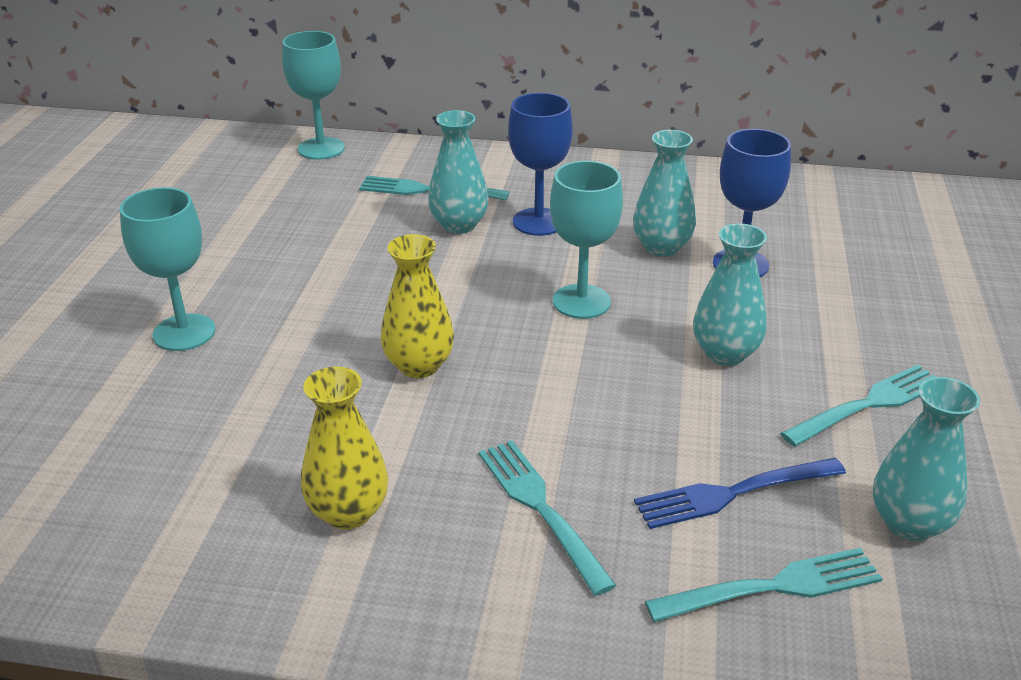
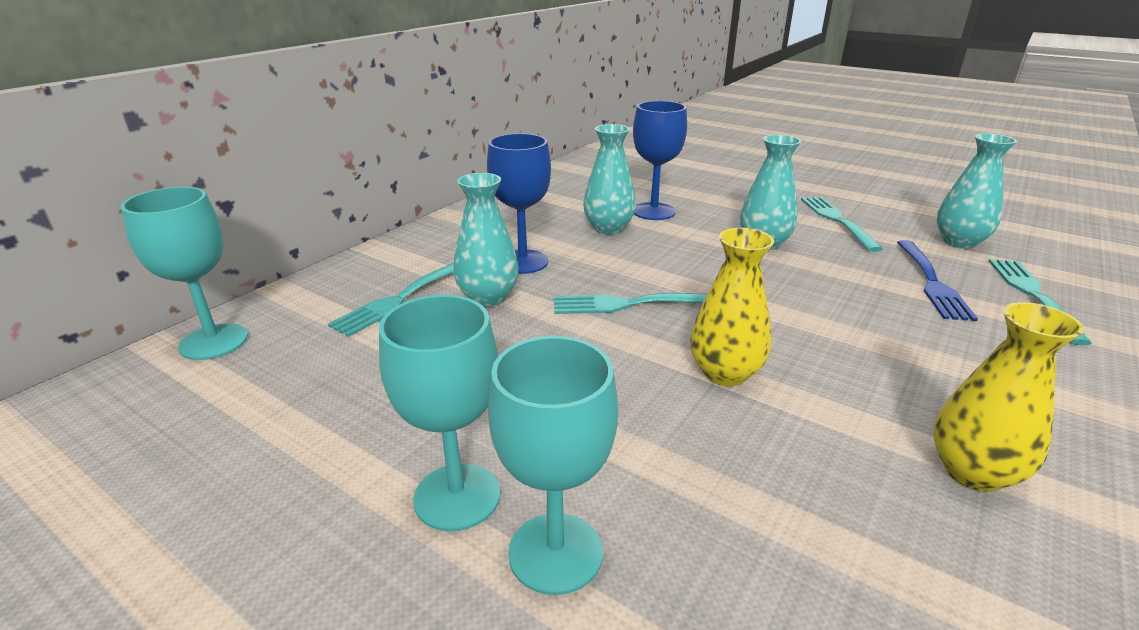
camera: 65 degrees left, 5 degrees down
(540, 508) = (956, 359): turquoise fork -> turquoise fork (630, 304)
(581, 301) = (664, 274): turquoise goblet -> turquoise goblet (457, 496)

